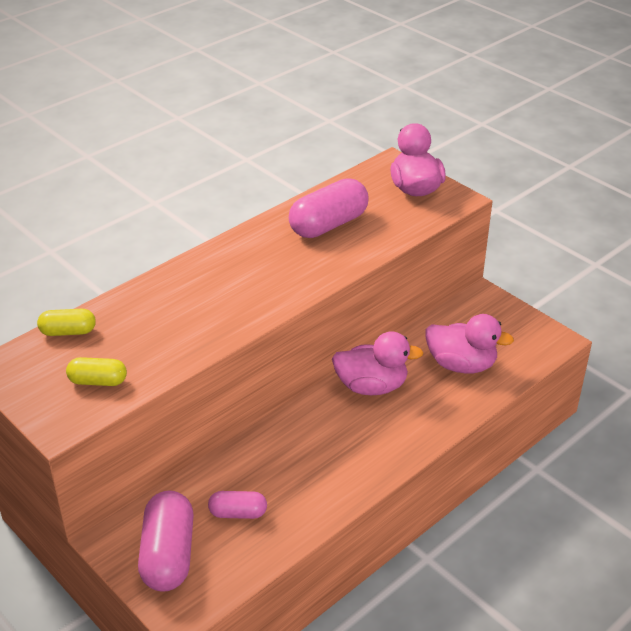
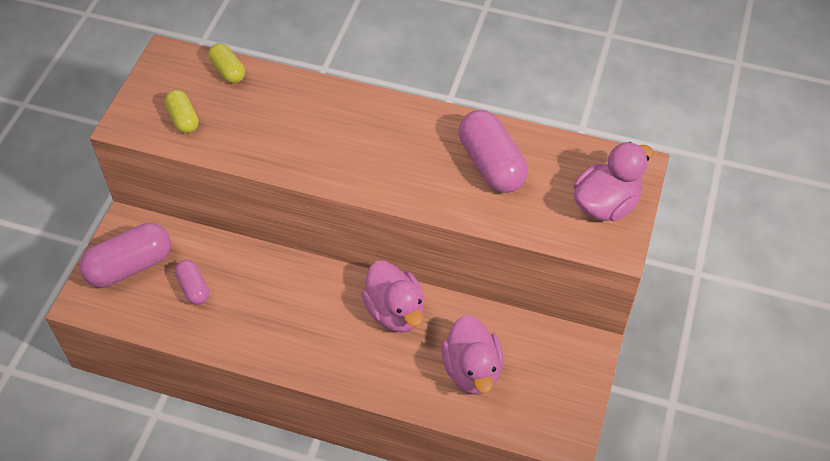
camera: 60 degrees right, 15 degrees up
(328, 225) = (491, 164): pink capsule -> pink capsule turned 45 degrees clockwise

